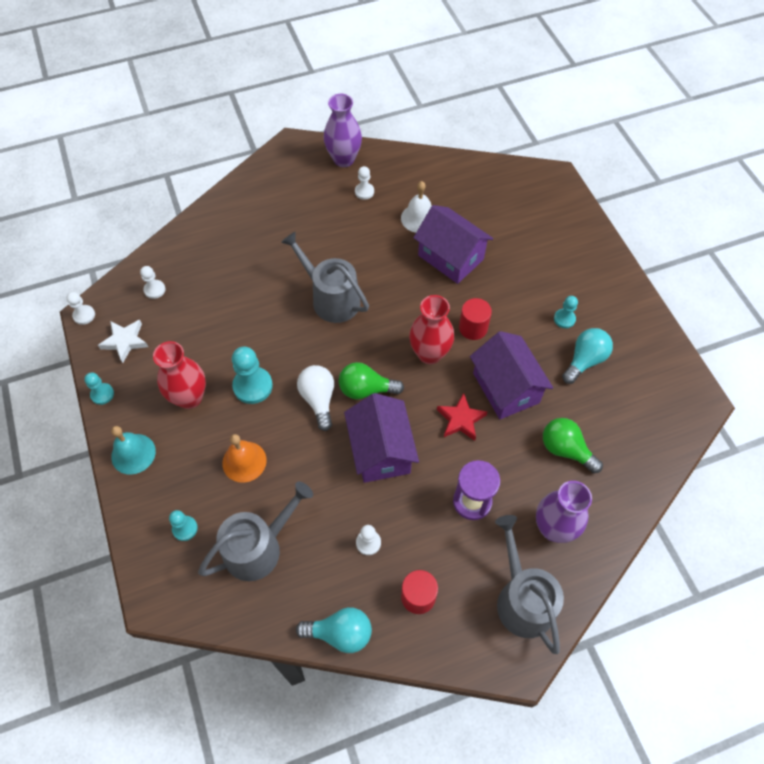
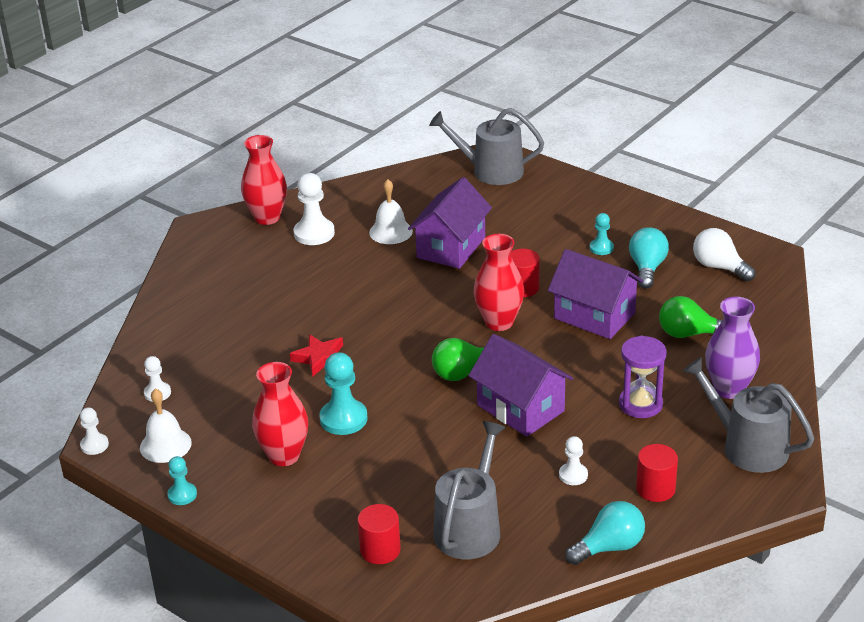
camera: 30 degrees left, 25 degrees down
(125, 341) = (165, 445): white star -> white bell
(133, 454) = (266, 522): turquoise bell -> none
(185, 528) = (380, 550): turquoise pawn -> red cylinder
(244, 461) = (391, 475): orange bell -> none
(318, 399) = (422, 399): white light bulb -> white light bulb (719, 267)
(331, 299) = (360, 323): grey watering can -> grey watering can (491, 171)
(344, 159) = (267, 217): purple vase -> red vase
(364, 192) = (314, 233): white pawn -> white pawn, size x1.74
(450, 257) = (451, 247): purple house -> purple house turned 75 degrees counterclockwise
(461, 419) = (574, 354): red star -> red star (320, 358)

